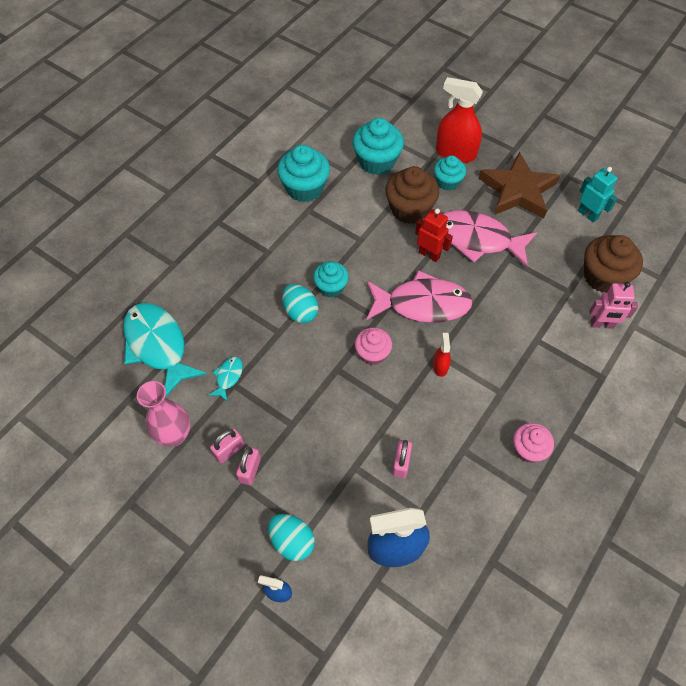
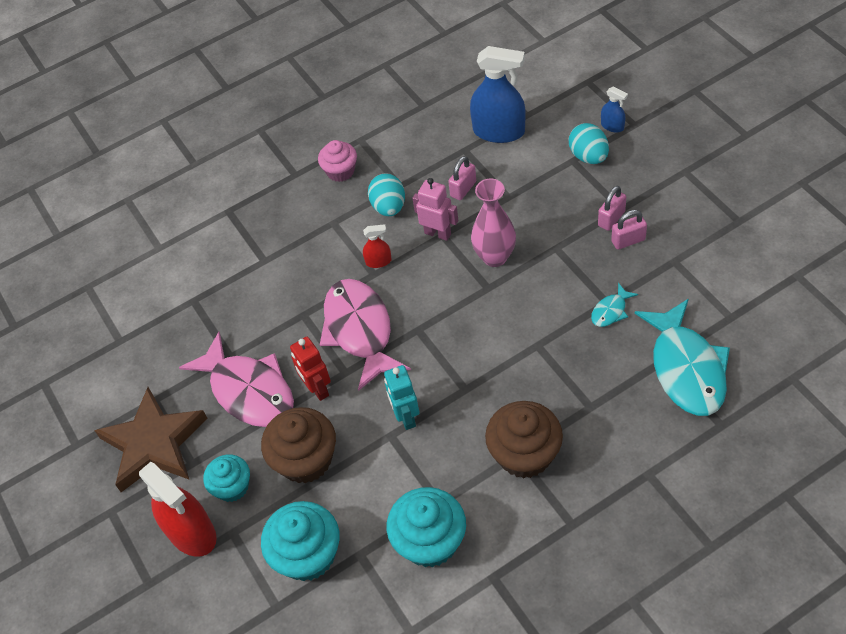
camera: 150 degrees left, 5 degrees down
(174, 435) = (682, 268): pink vase -> pink vase (495, 257)
(300, 312) = (504, 361): turquoise egg -> turquoise egg (389, 207)
(331, 287) = (455, 382): turquoise cupcake -> none
(372, 353) = (442, 293): pink cupcake -> none
(422, 304) = (360, 331): pink fish -> pink fish turned 45 degrees clockwise
(440, 366) = (378, 261): red spray bottle -> red spray bottle turned 120 degrees counterclockwise
(587, 214) = (98, 384): turquoise robot -> turquoise robot (406, 417)
(602, 324) = (188, 257): pink robot -> pink robot (438, 233)
(603, 277) = (145, 305): brown cupcake -> brown cupcake (524, 454)

